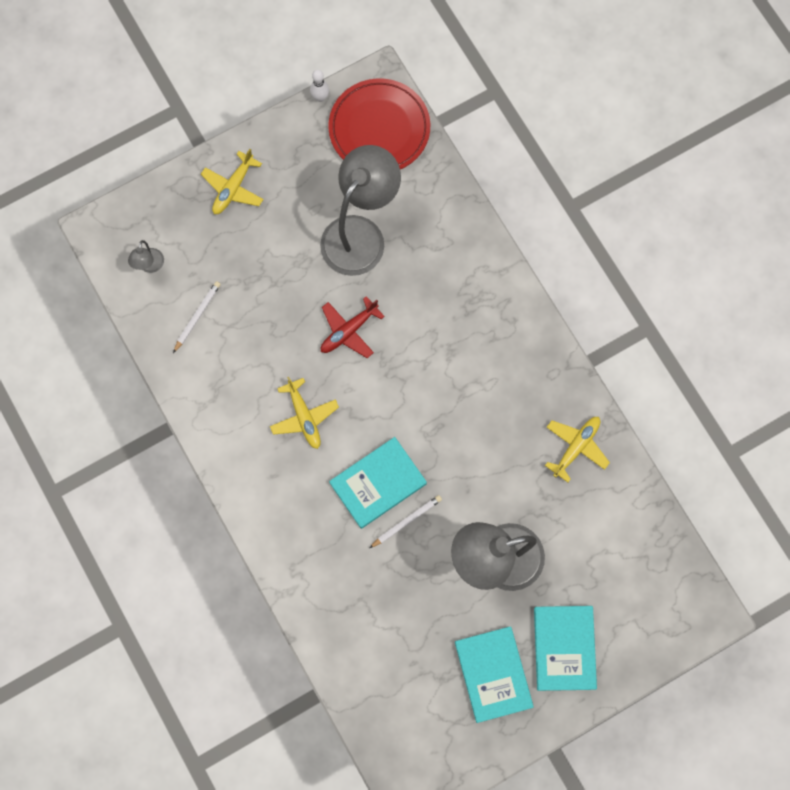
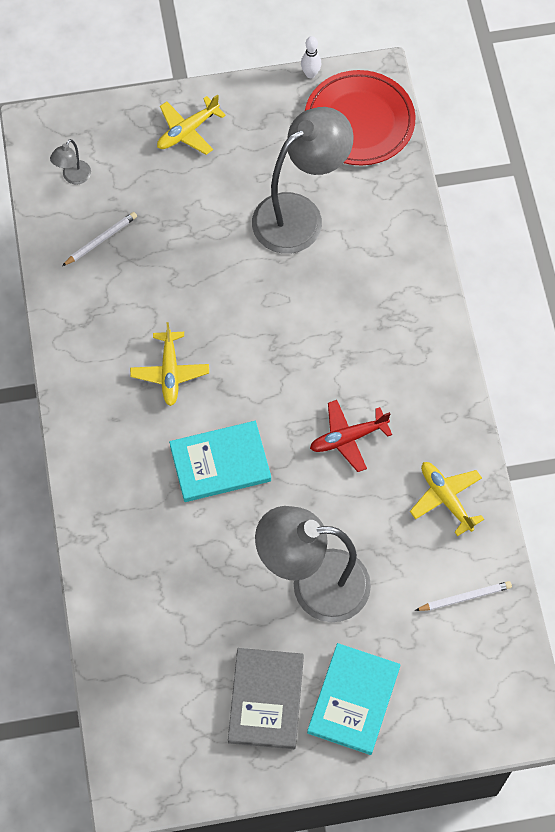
camera: 20 degrees right, 10 degrees down
(348, 331) = (249, 304): red plane -> red plane (348, 438)
(406, 521) = (235, 511): white pencil -> white pencil (465, 597)
(493, 674) = (266, 699): turquoise book -> grey book
(576, 447) = (446, 498): yellow plane -> yellow plane turned 90 degrees counterclockwise

